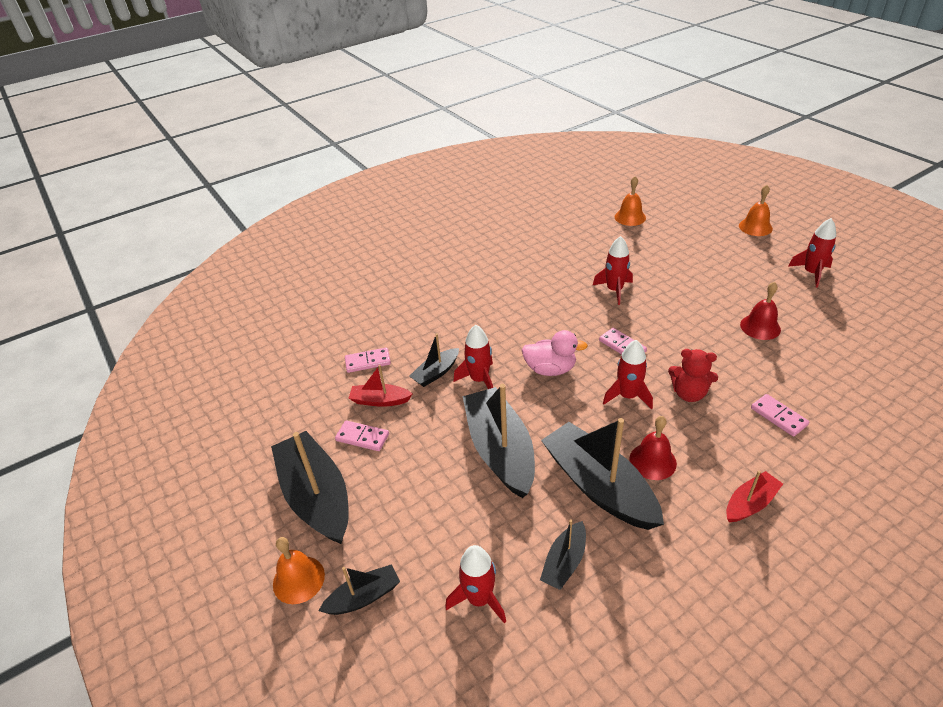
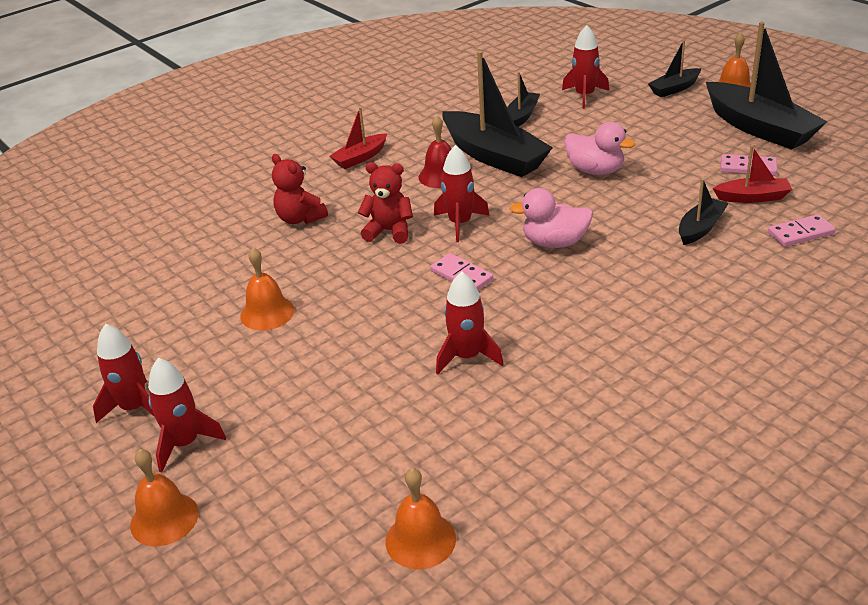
camera: 175 degrees right, 5 degrees down
(479, 380) = (641, 225): red rocket -> red rocket (185, 443)
(500, 450) = (595, 170): black boat -> pink duck
(760, 327) = (267, 313): red bell -> orange bell
(778, 416) = (300, 218): pink domino -> red teddy bear

